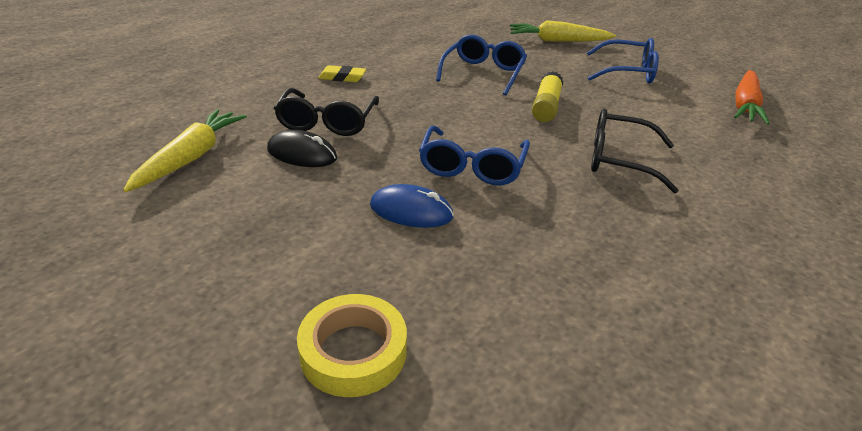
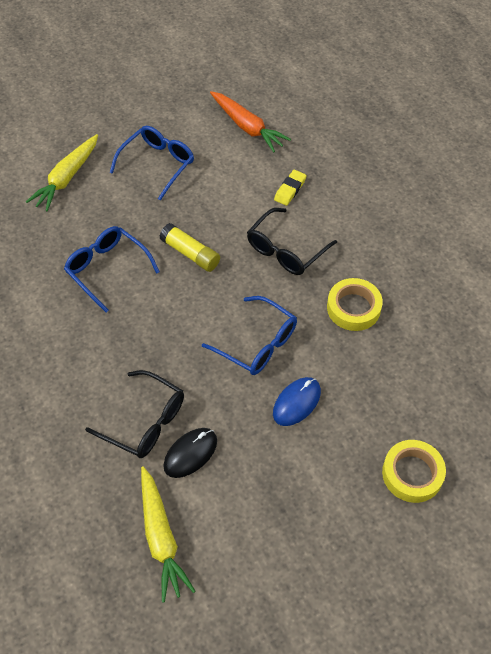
camera: 65 degrees left, 20 degrees up
(191, 157) = (161, 538): yellow carrot -> yellow carrot turned 150 degrees counterclockwise
(342, 77) = (59, 386): yellow eraser -> yellow eraser (290, 190)
(593, 229) = (353, 308): none -> yellow tape

